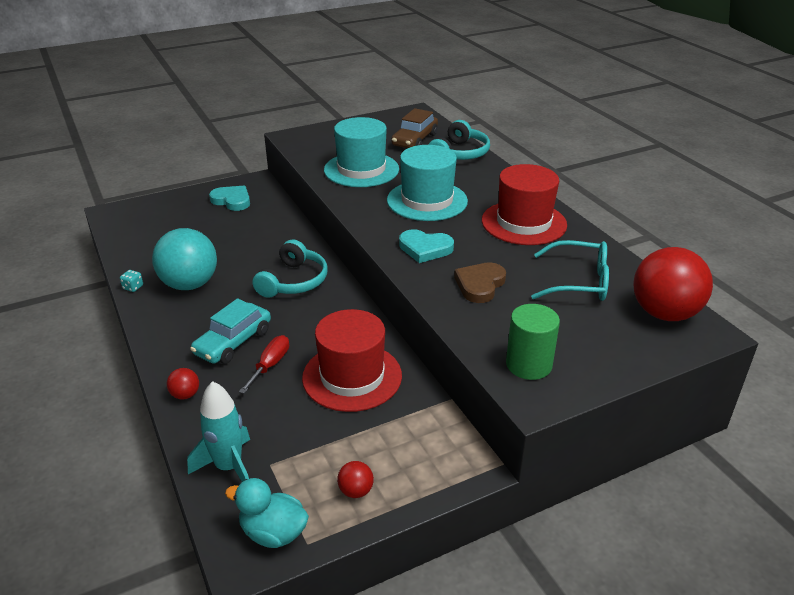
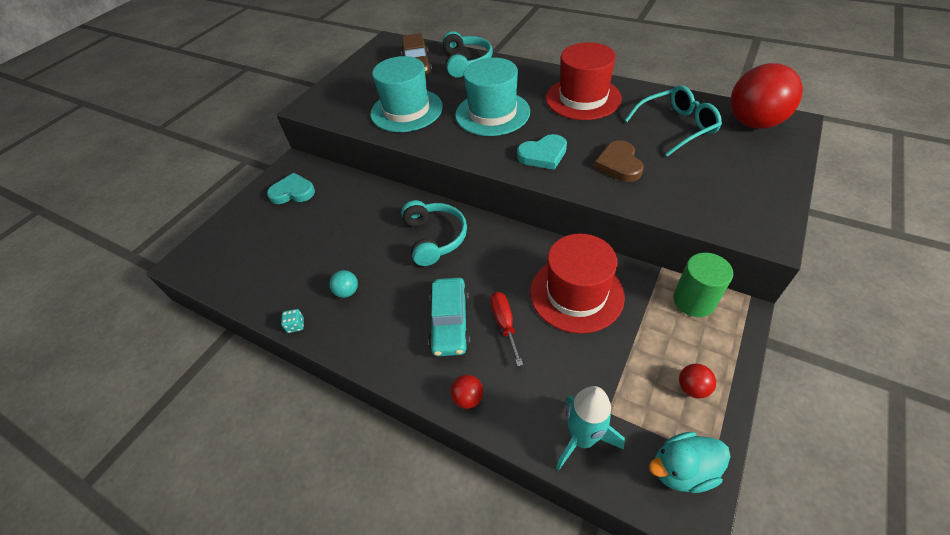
camera: 30 degrees left, 15 degrees up
(190, 284) = (347, 291): turquoise ball -> turquoise ball, size x0.42
(528, 364) = (731, 210): green cylinder -> green cylinder (693, 301)

